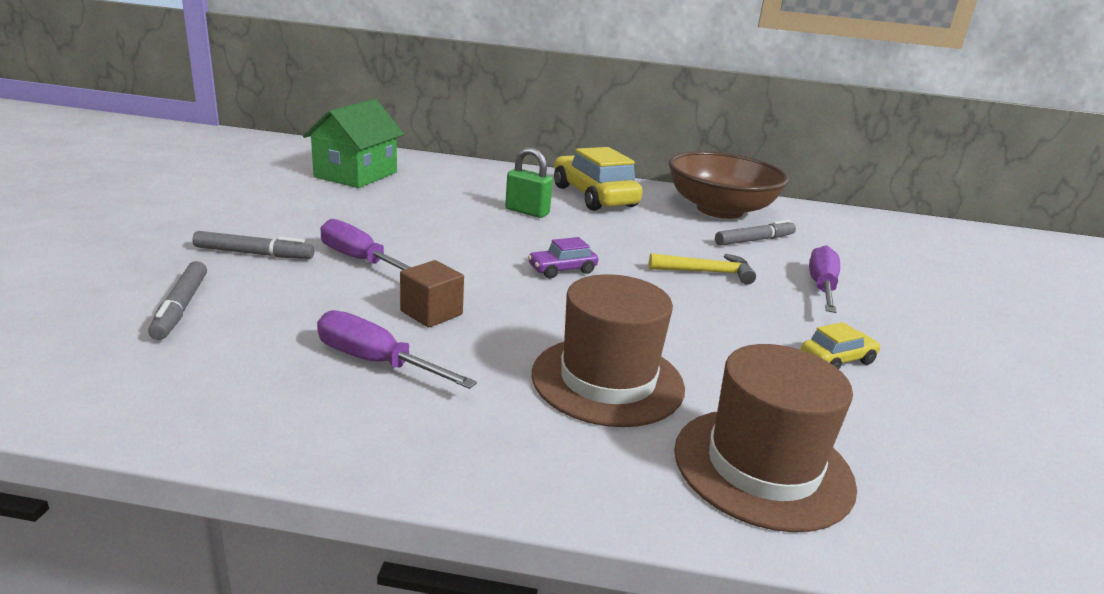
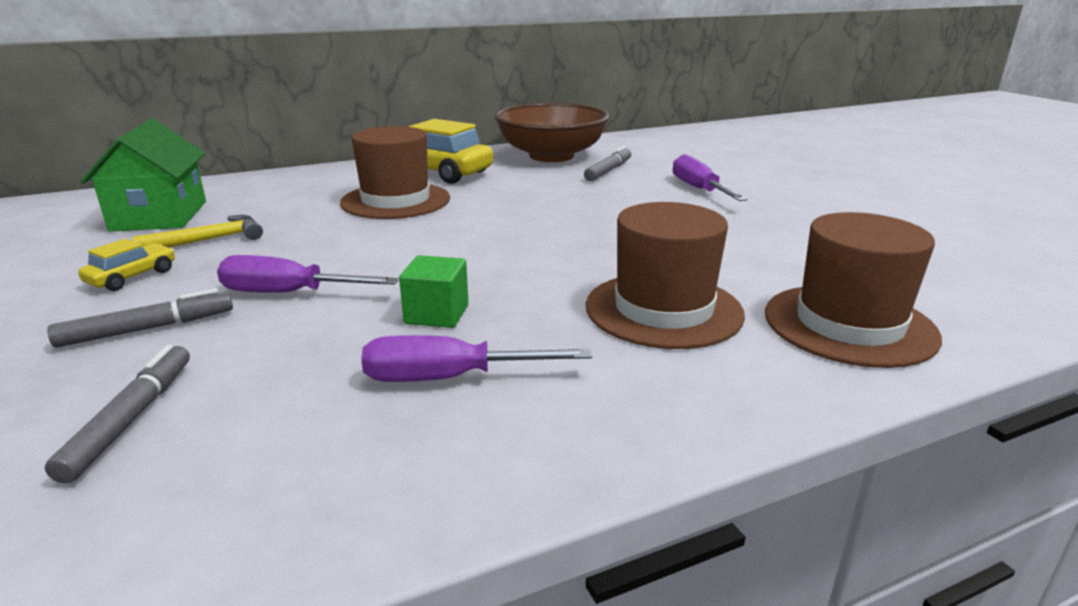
camera: 30 degrees left, 0 degrees up
(180, 307) = (131, 419): grey marker -> grey marker turned 135 degrees counterclockwise
(431, 313) = (437, 314): brown cube -> green cube
(527, 212) = (395, 200): green padlock -> brown hat
(562, 270) = (498, 238): purple car -> none
(706, 272) = (610, 204): yellow hammer -> yellow hammer (209, 240)
(837, 359) = (780, 234): yellow car -> yellow car (132, 277)

